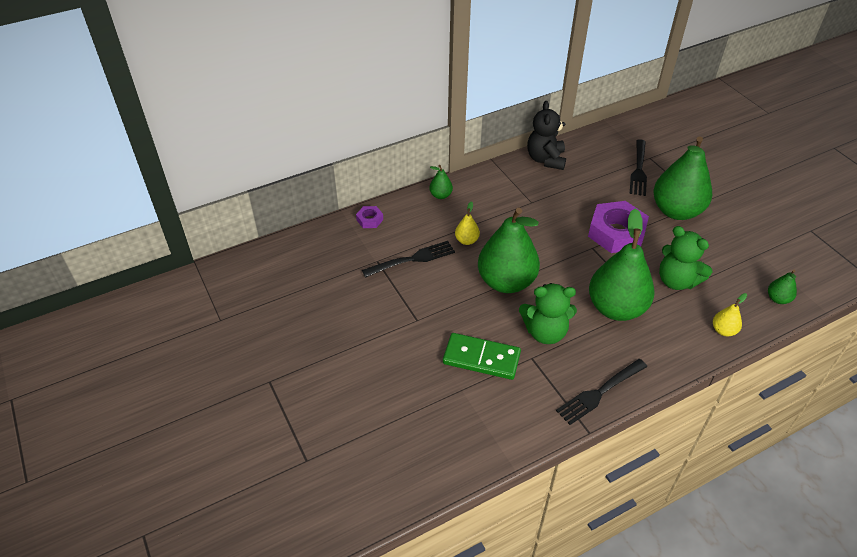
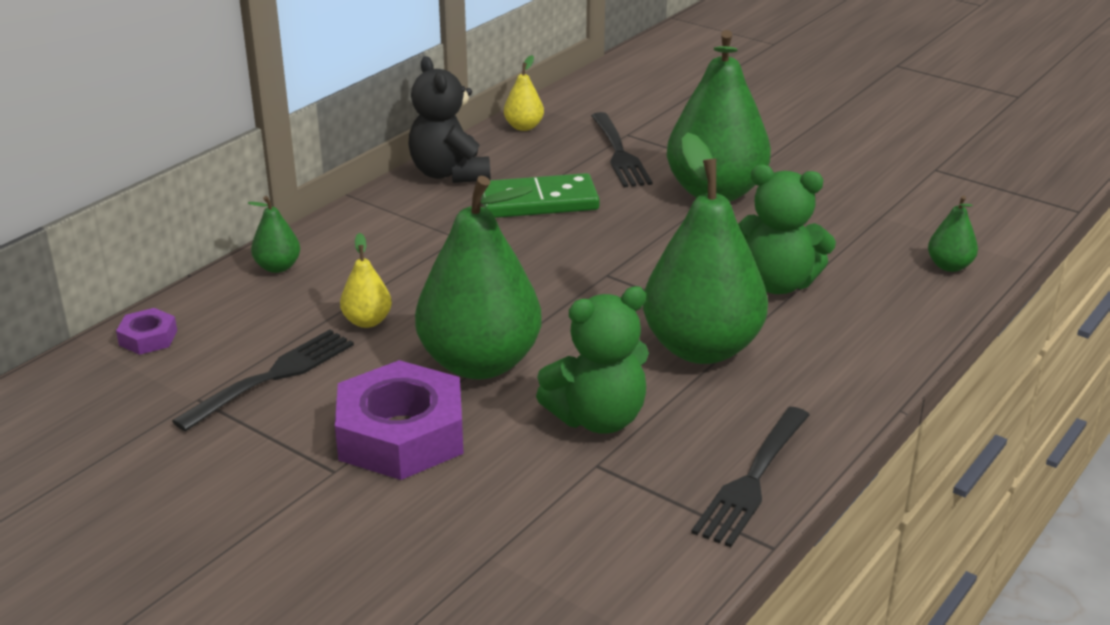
camera: 25 degrees left, 15 degrees down
(481, 358) = (500, 494): green domino -> green domino (539, 202)
(616, 232) = (635, 244): purple nut -> purple nut (401, 434)
(723, 330) = (897, 330): yellow pear -> yellow pear (524, 127)

